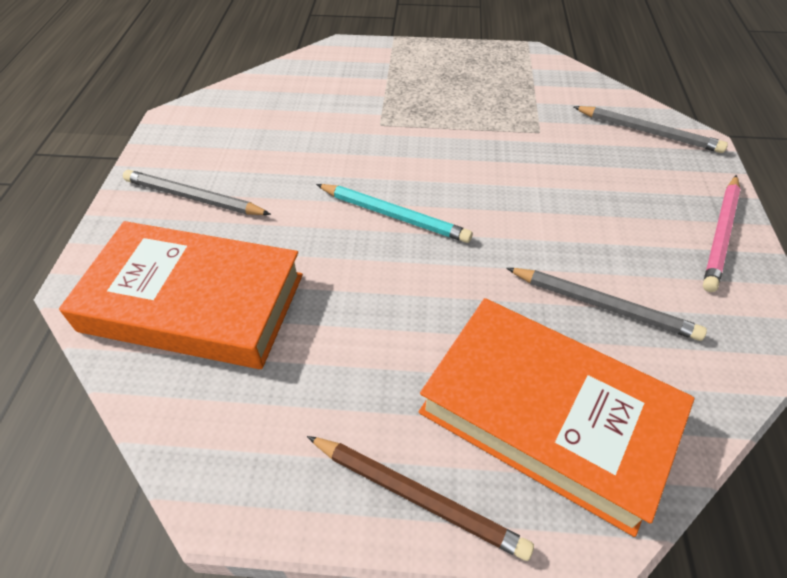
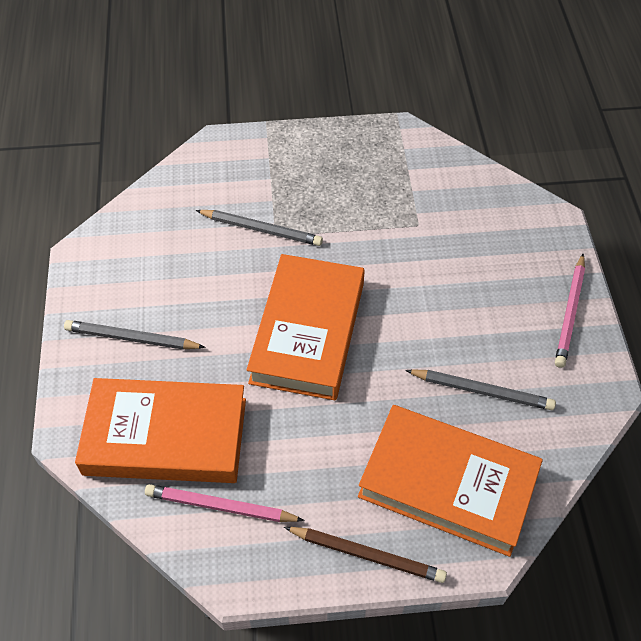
camera: 10 degrees left, 5 degrees up
(232, 396) = (220, 506): none -> pink pencil
(394, 215) = (307, 332): turquoise pencil -> orange book
(648, 132) = (512, 213): grey pencil -> grey pencil (261, 229)

